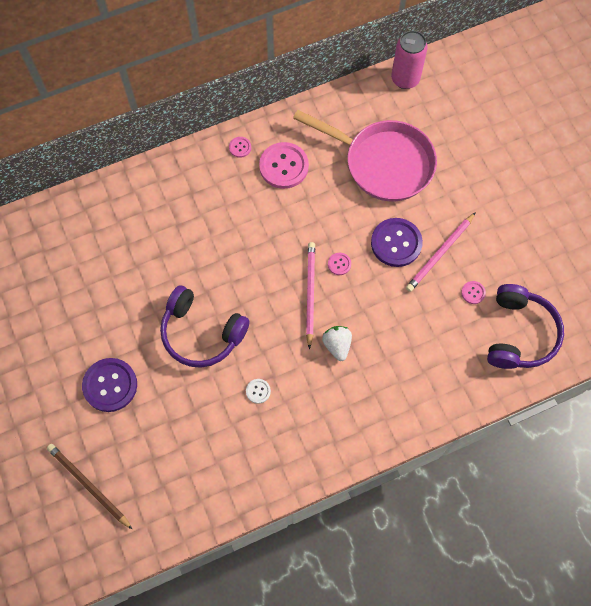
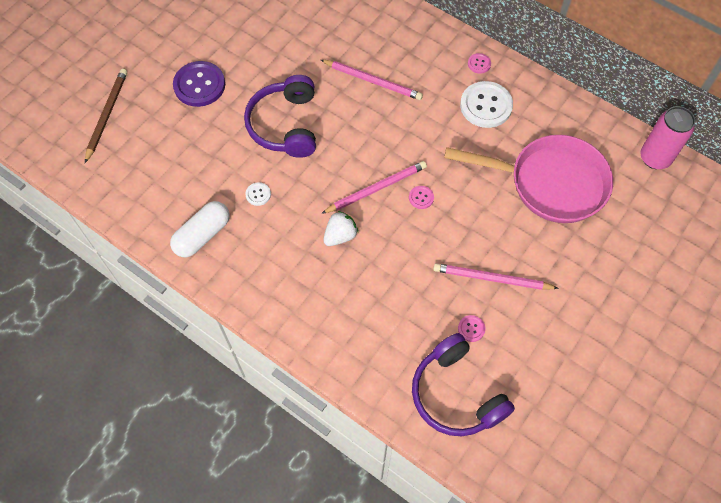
camera: 60 degrees right, 5 degrees down
(202, 238) = (373, 81): none -> pink pencil
(270, 458) = (202, 235): none -> white capsule
(284, 166) = (486, 106): pink button -> white button
(383, 163) = (550, 183): pink pan -> pink pan turned 75 degrees counterclockwise
(396, 243) = (475, 235): purple button -> none
(519, 334) = (456, 394): purple headphones -> purple headphones turned 75 degrees clockwise

